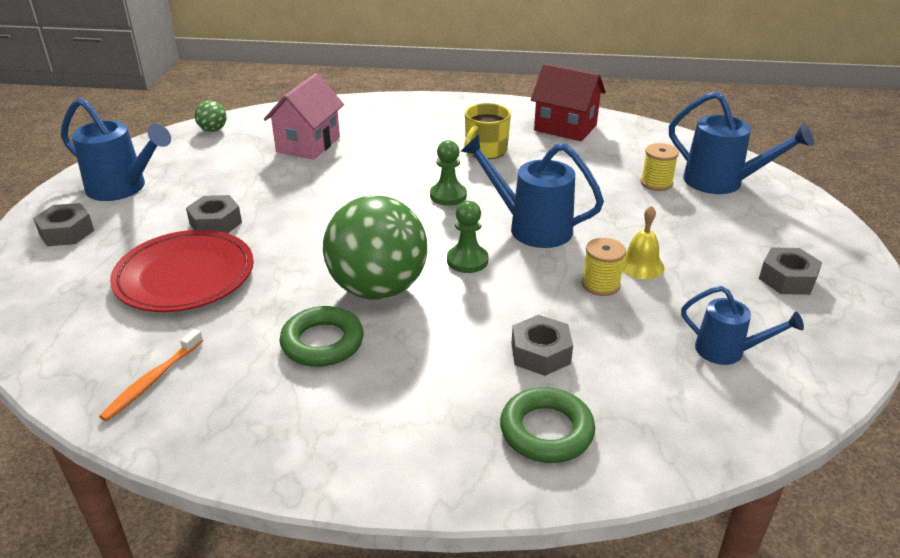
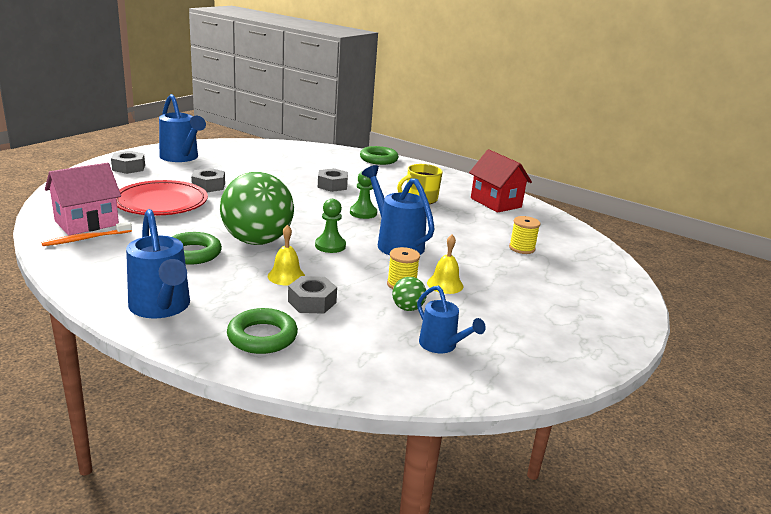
camera: 25 degrees right, 10 degrees down
(213, 130) = (265, 146): green ball -> green ball (407, 308)
(308, 144) = (311, 166): pink house -> pink house (86, 223)
(374, 106) = (378, 159): none -> green ring
(471, 328) = (286, 276): none -> yellow bell
(722, 183) = (575, 263): blue watering can -> blue watering can (161, 308)
(787, 279) = (548, 327): grey nut -> grey nut (332, 185)

